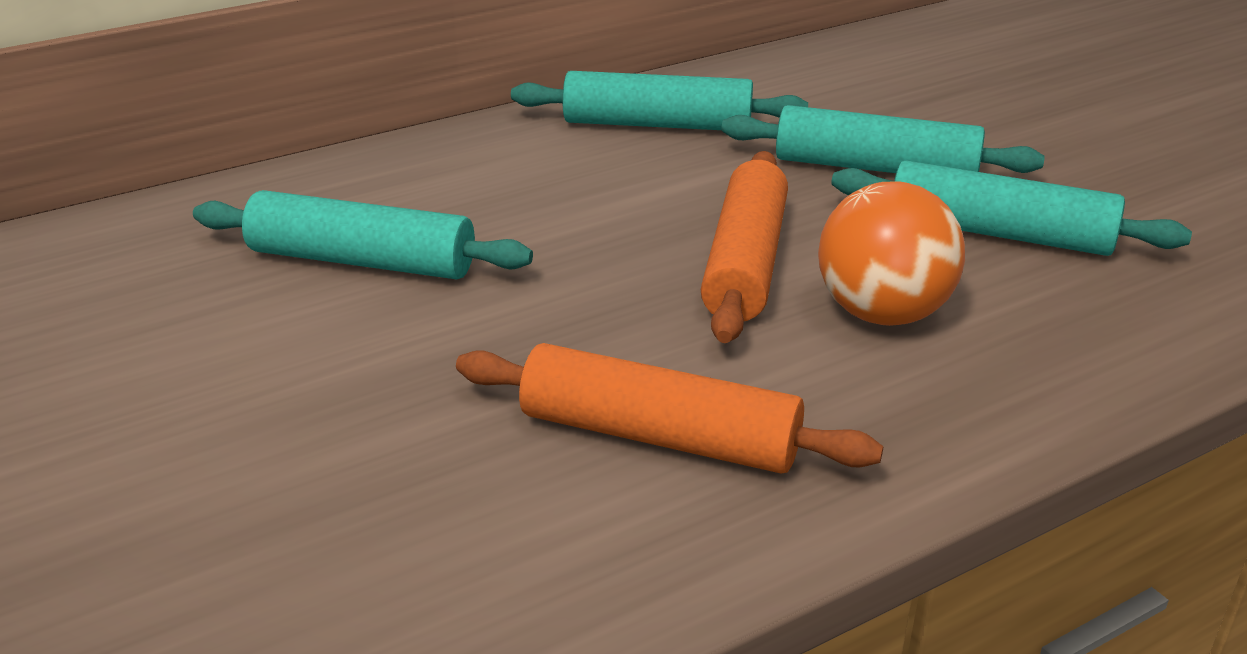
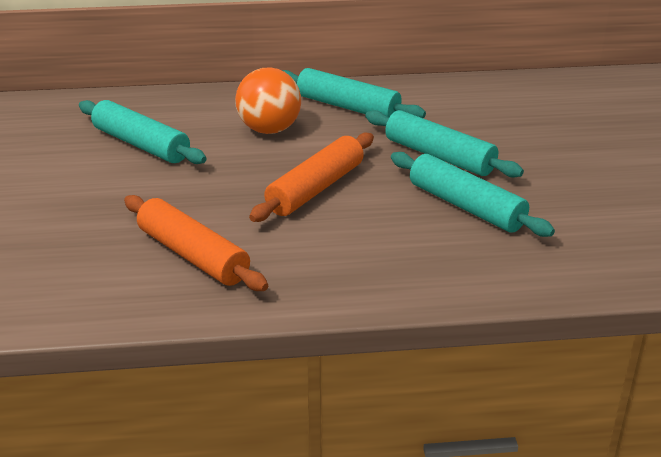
camera: 25 degrees right, 0 degrees up
(882, 313) = (356, 230): orange ball -> orange ball (269, 130)

